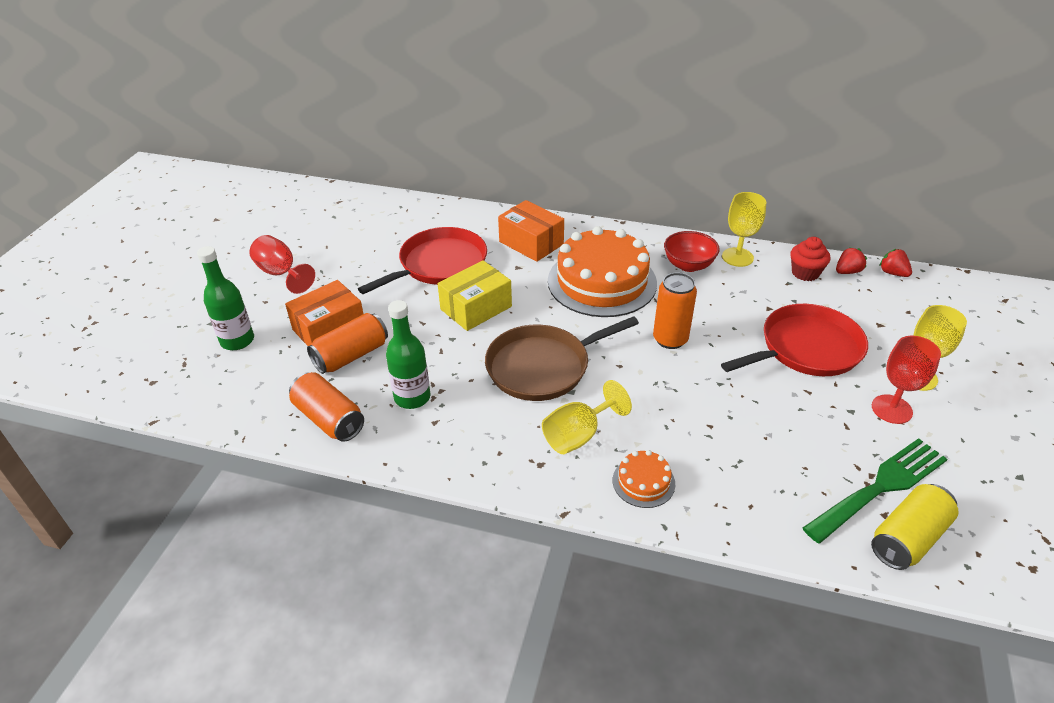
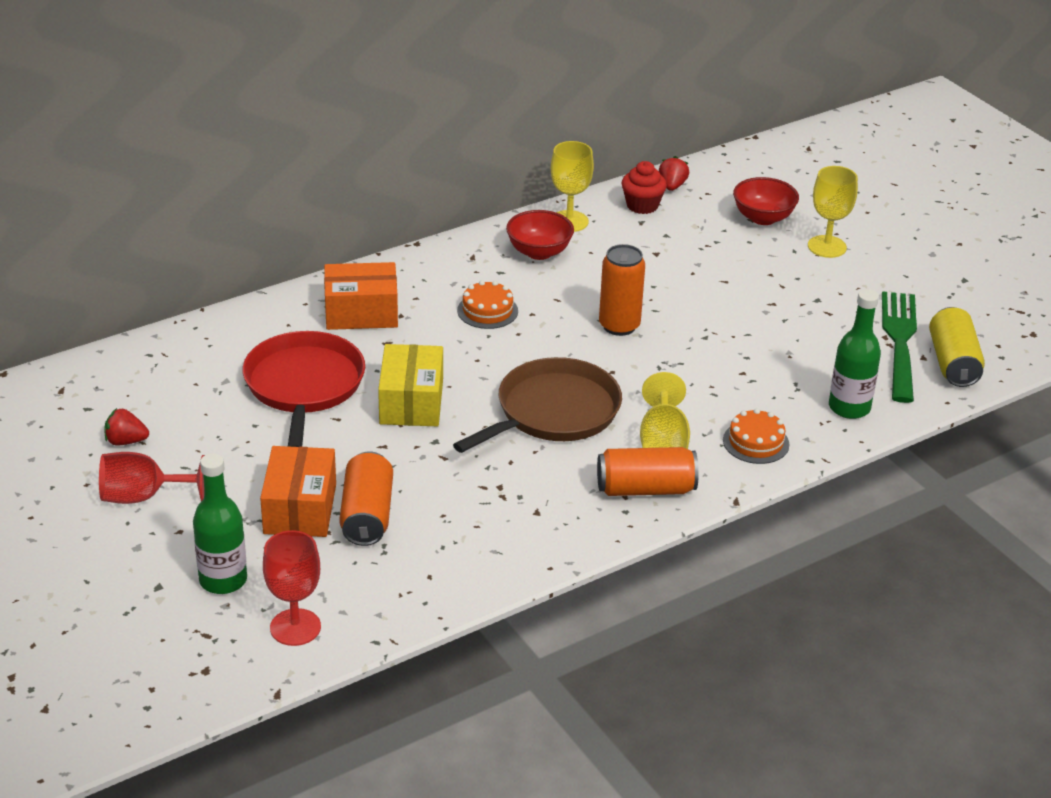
camera: 50 degrees left, 5 degrees down
(329, 419) = (443, 573): orange can -> orange can (645, 489)
(412, 397) = (485, 508): green bottle -> green bottle (849, 408)
(543, 367) = (553, 412): brown pan -> brown pan turned 150 degrees counterclockwise
(602, 282) = (487, 311): orange cake -> orange cake, size x0.44
(806, 348) = (727, 271): red pan -> none
(890, 328) = (763, 218): none -> red bowl
(891, 409) = (840, 281): red goblet -> red goblet (295, 627)
(892, 273) = (706, 168): red strawberry -> red strawberry (126, 441)

